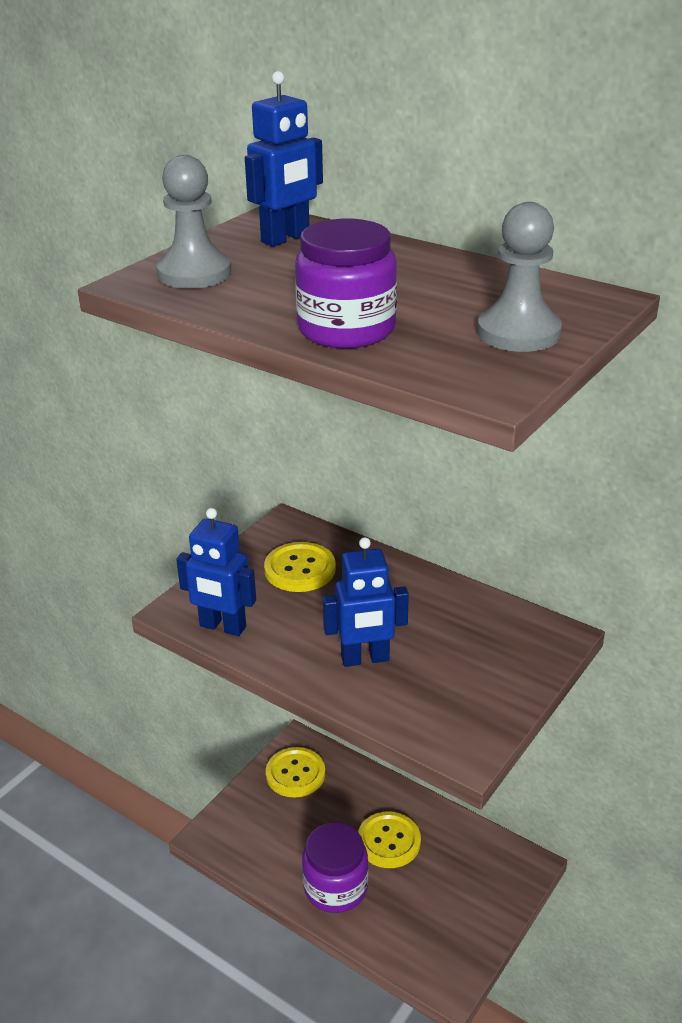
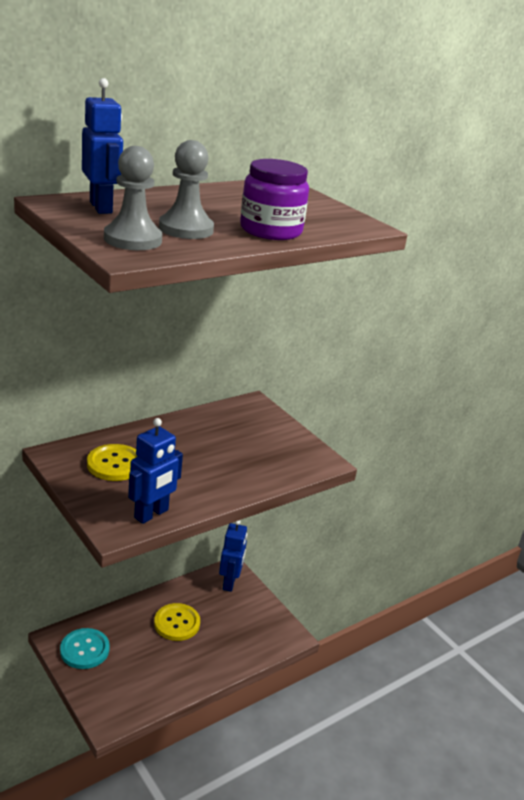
camera: 75 degrees left, 5 degrees down
(295, 774) = (84, 650): yellow button -> turquoise button
(335, 887) = (197, 663): purple jar -> none
(365, 659) = (228, 468): blue robot -> blue robot (229, 582)
(518, 333) = (310, 206): grey pawn -> grey pawn (186, 229)

